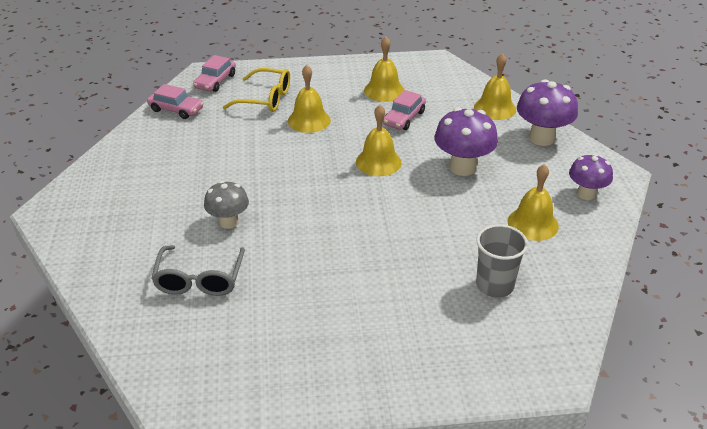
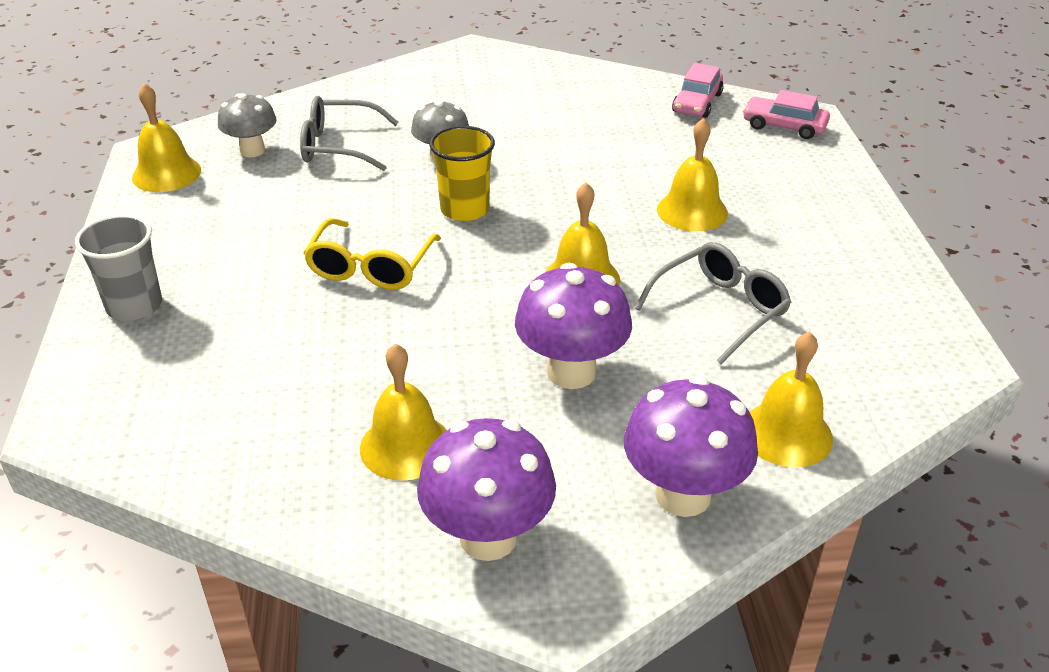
camera: 90 degrees right, 0 degrees up
(196, 334) = (252, 150): none -> grey mushroom
(265, 99) = (746, 170): yellow glasses -> yellow glasses (370, 267)
(300, 209) = (465, 209): none -> yellow cup
(384, 90) = (810, 288): yellow bell -> yellow bell (166, 173)
(404, 118) = (720, 309): pink car -> grey glasses
(495, 285) = (265, 384): grey cup -> grey cup (134, 306)
(586, 194) = (488, 537): purple mushroom -> purple mushroom, size x1.52

